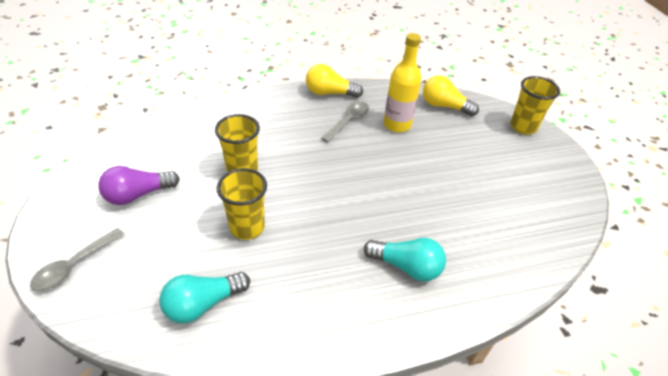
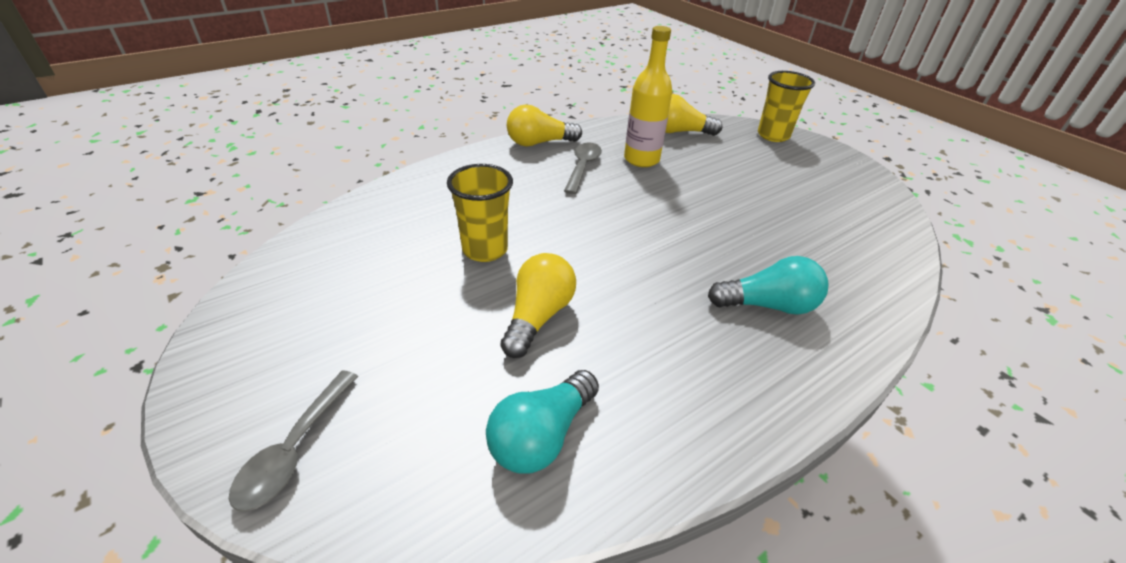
camera: 20 degrees left, 5 degrees down
(138, 194) = (347, 317): purple light bulb -> none
(247, 227) = (538, 316): yellow cup -> yellow light bulb

